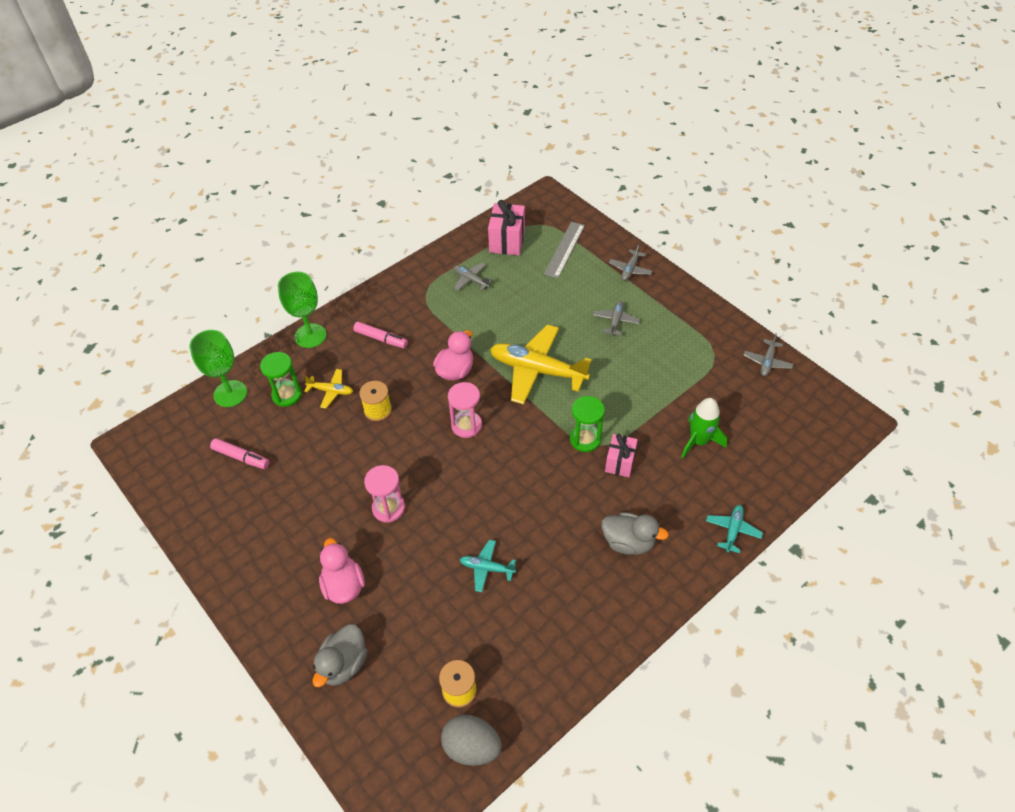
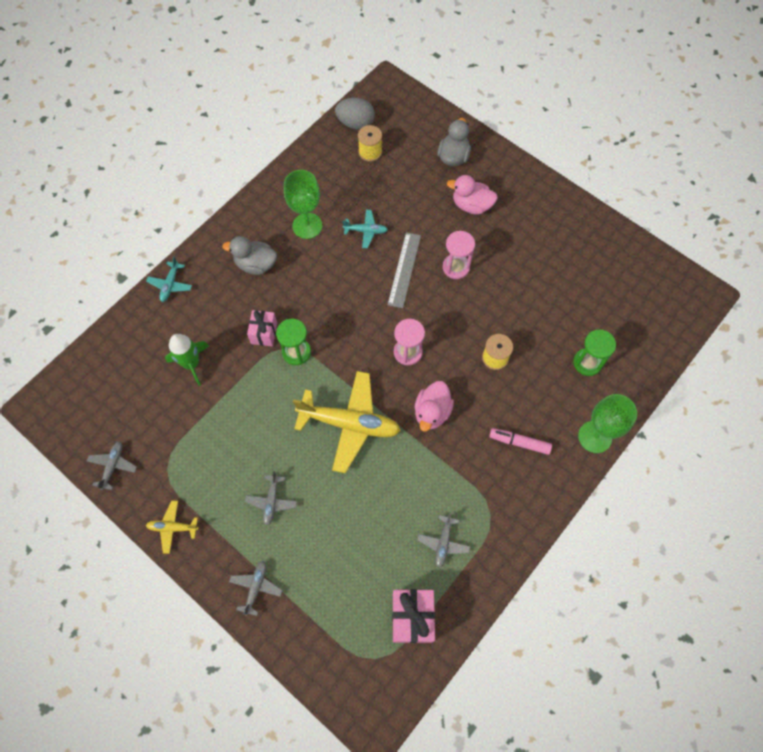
camera: 170 degrees right, 15 degrees up
(230, 393) = (642, 357): green goblet -> green goblet (307, 226)
(241, 457) = (599, 295): pink marker -> none
(331, 391) = (547, 372): yellow plane -> yellow plane (173, 527)
(343, 585) = (471, 205): pink duck -> pink duck turned 135 degrees clockwise
(471, 280) = (443, 543): grey plane -> grey plane turned 75 degrees clockwise
(564, 249) = (338, 612): grey ruler -> grey ruler (404, 269)

